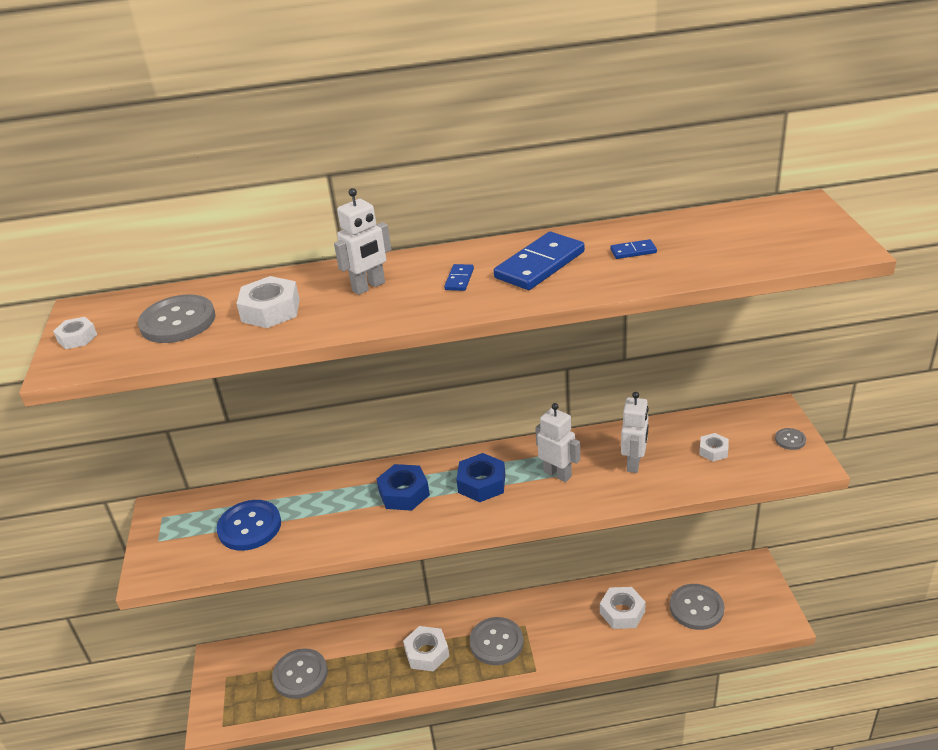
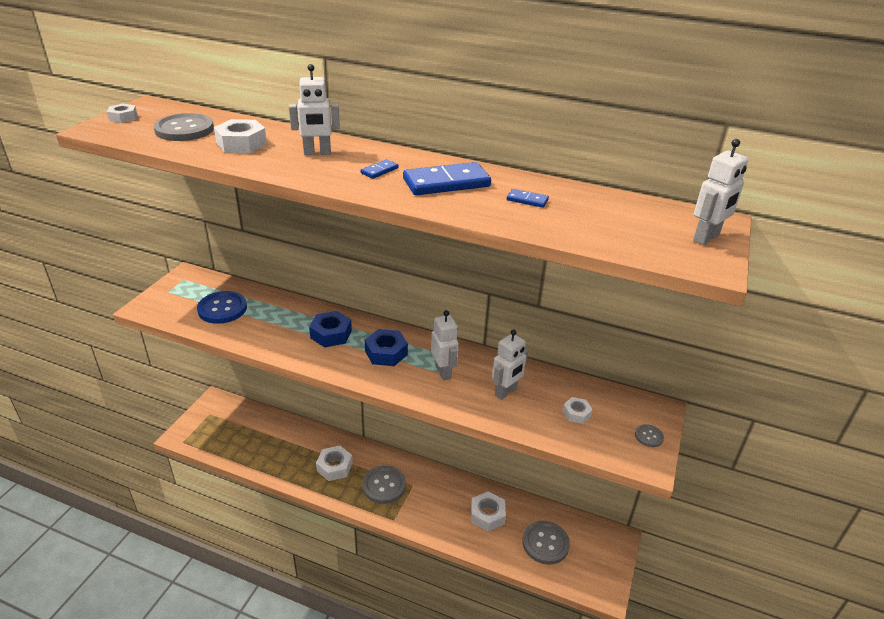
camera: 25 degrees right, 0 degrees up
(300, 675) = (250, 436): grey button -> none
(815, 224) = (706, 238): none -> white robot

